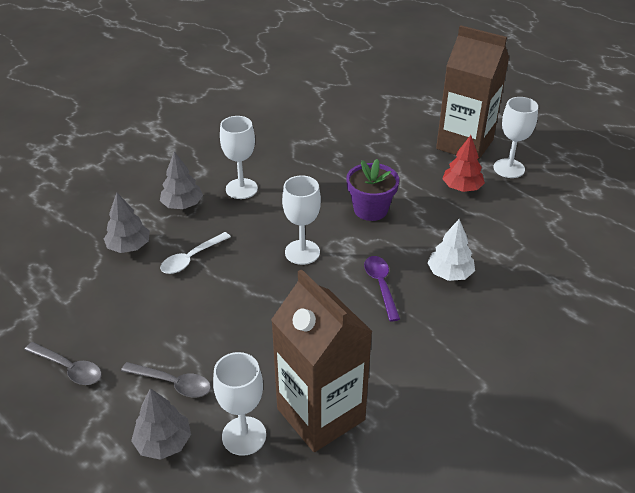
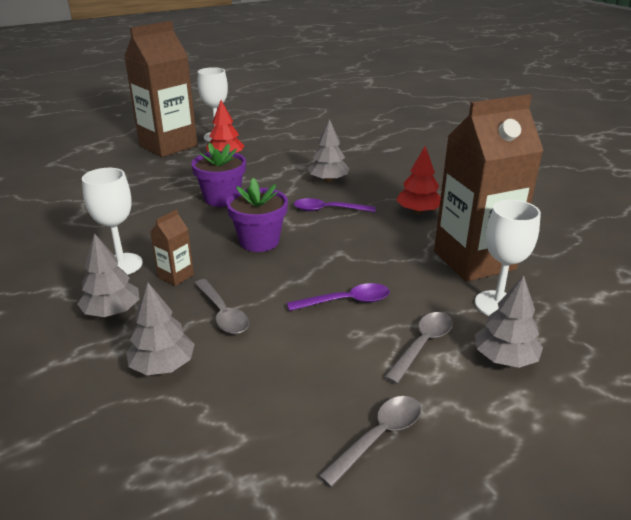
camera: 75 degrees left, 10 degrees down
(191, 258) = (222, 313): white spoon -> grey spoon
(223, 325) = (346, 301): none -> purple spoon
(234, 220) = (176, 276): none -> brown carton
(302, 252) = (259, 241): white goblet -> purple flower pot
(411, 358) = (418, 211): none -> red tree
(449, 273) = (328, 180): white tree -> grey tree

